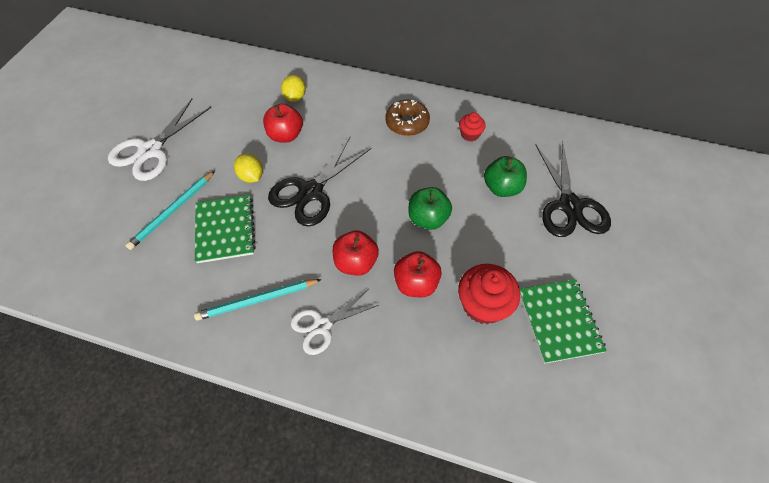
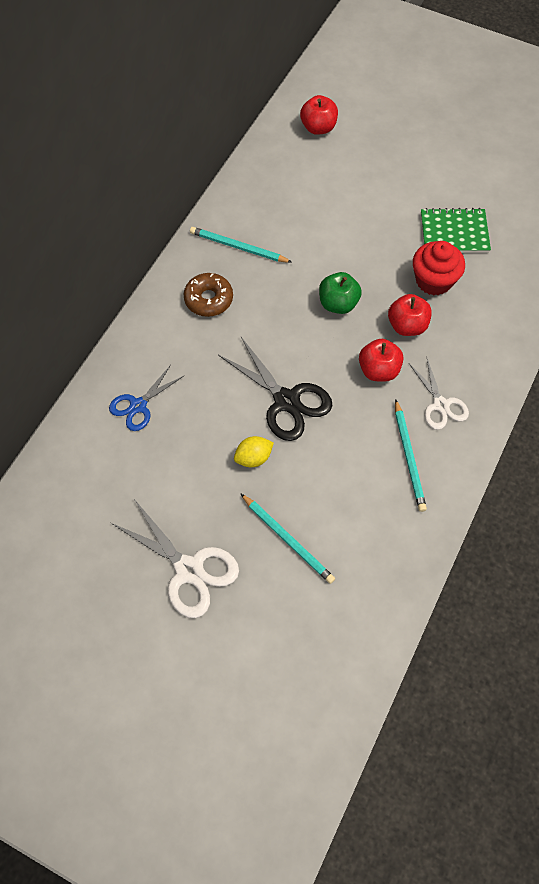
camera: 80 degrees left, 5 degrees up
(225, 229) = (321, 485): green notebook -> none
(285, 135) = (199, 419): red apple -> red apple (318, 128)
(295, 97) = (138, 405): yellow lemon -> blue scissors
(470, 134) = (238, 247): red cupcake -> turquoise pencil
(501, 188) = (312, 237): green apple -> none
(569, 205) = (342, 192): black scissors -> none

